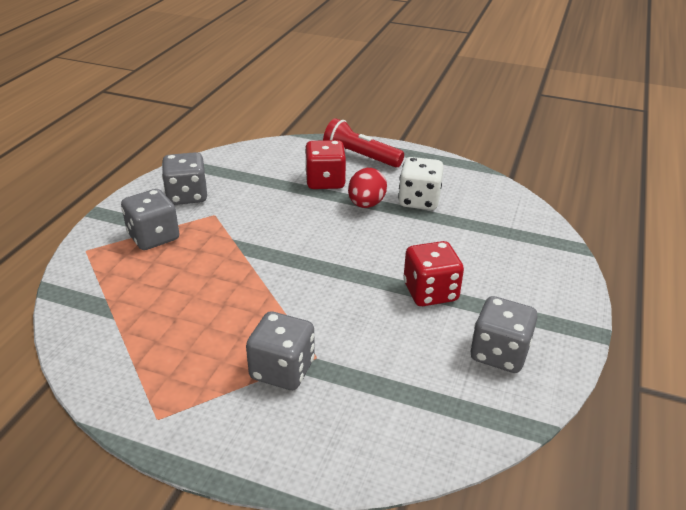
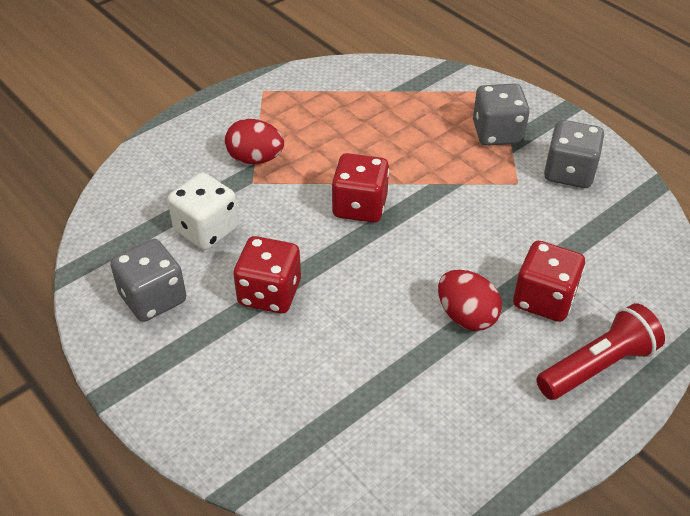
camera: 120 degrees right, 10 degrees up
(282, 370) = (255, 159): grey dice -> red egg
(299, 280) = (360, 206): none -> red dice
(419, 200) = (444, 375): white dice -> white dice (206, 229)

